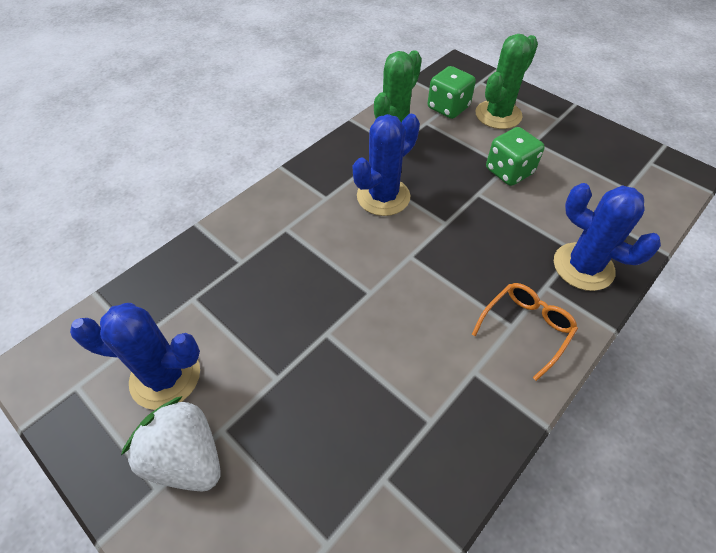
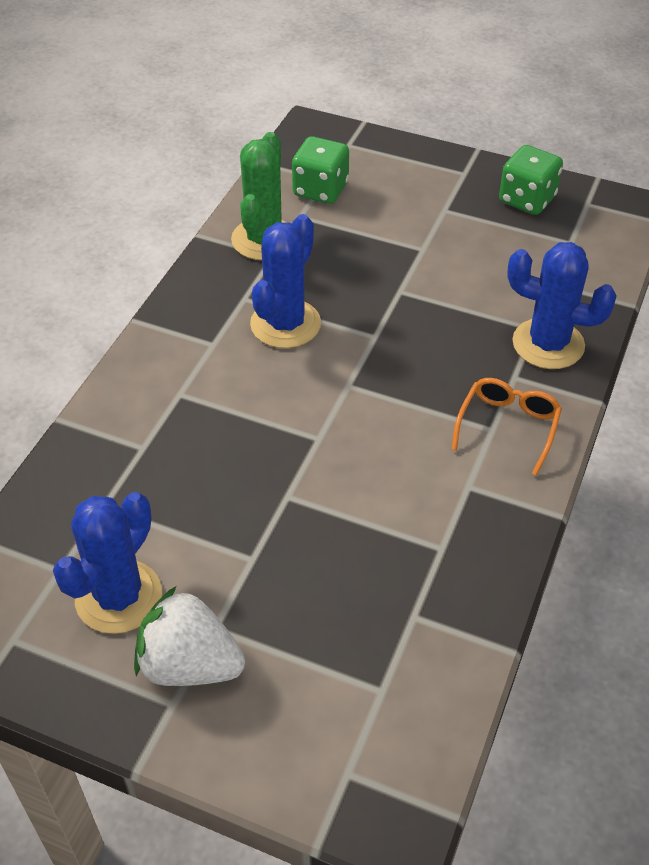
camera: 20 degrees left, 5 degrees down
(165, 377) = (118, 597): blue cactus -> blue cactus turned 45 degrees counterclockwise
(498, 115) = (388, 185): green cactus -> none
(509, 171) = (427, 255): green dice -> green dice (527, 199)

